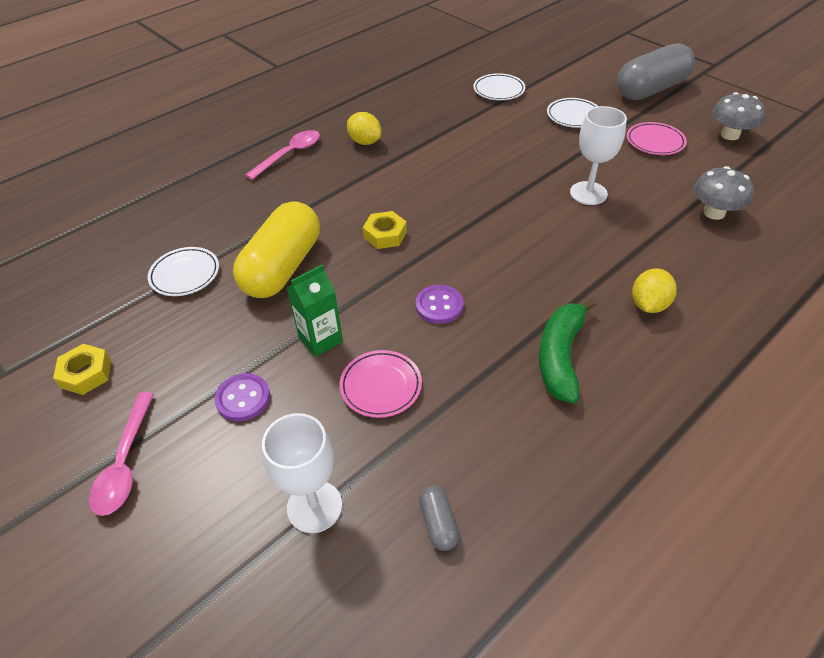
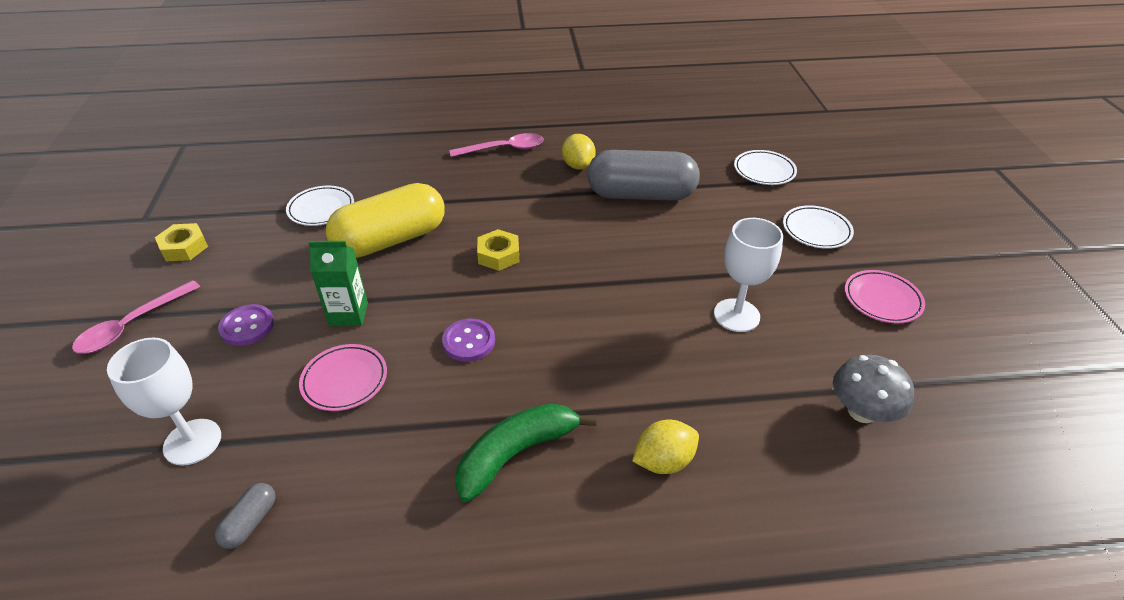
camera: 35 degrees right, 5 degrees down
(651, 90) = (948, 242): grey capsule -> grey capsule (641, 195)
(730, 135) = (994, 337): grey mushroom -> none

